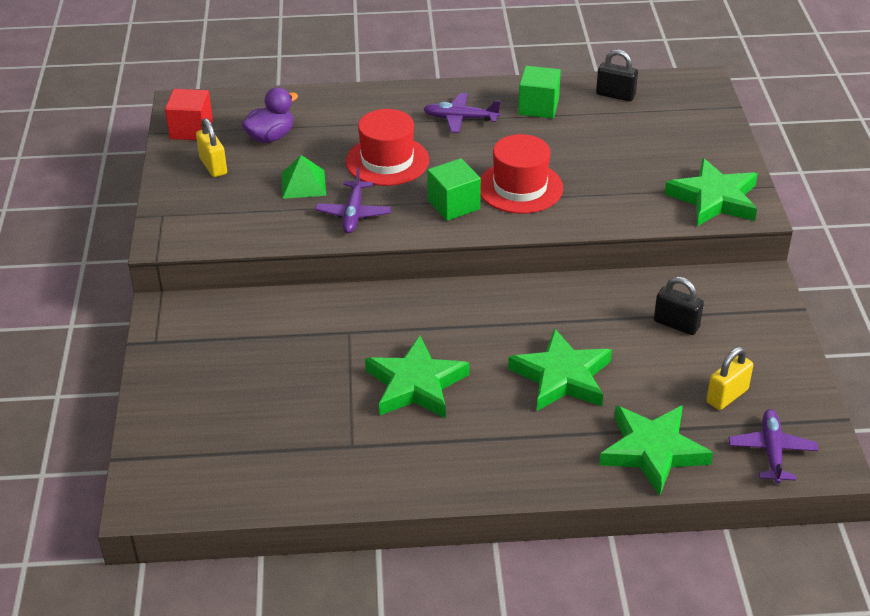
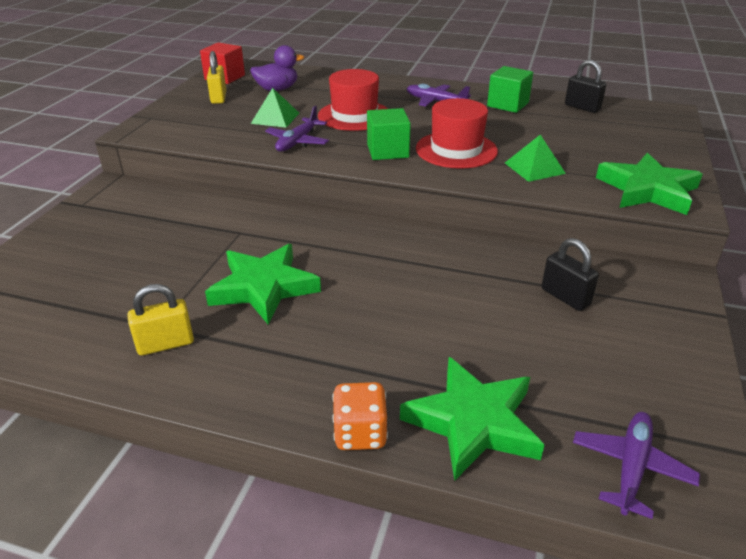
camera: 20 degrees right, 5 degrees down
(562, 377) = (413, 316): green star -> none
(576, 483) = (360, 433): none -> orange dice
(605, 194) = (534, 168): none -> green pyramid
(727, 396) = (595, 384): yellow padlock -> yellow padlock (165, 344)

